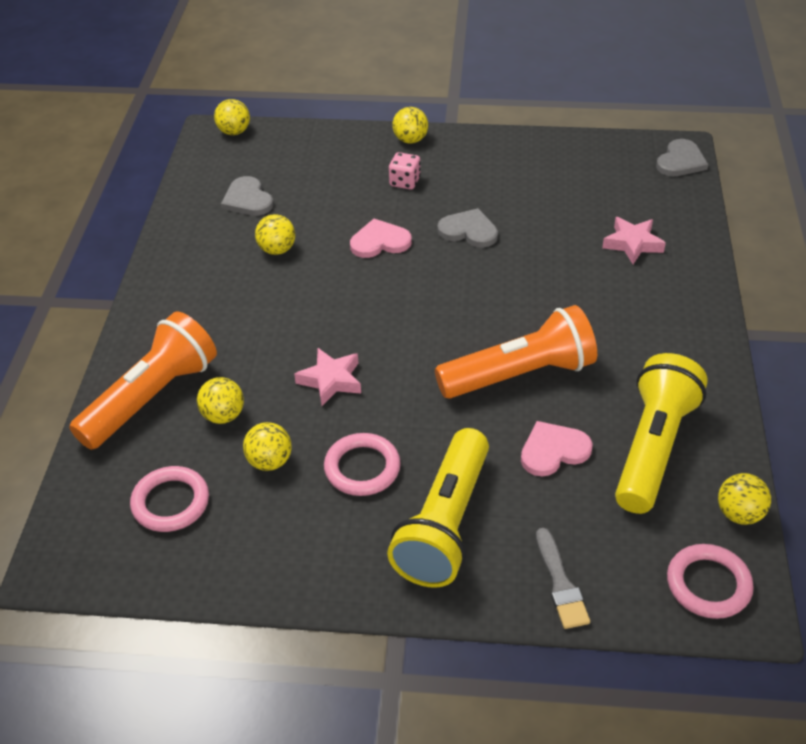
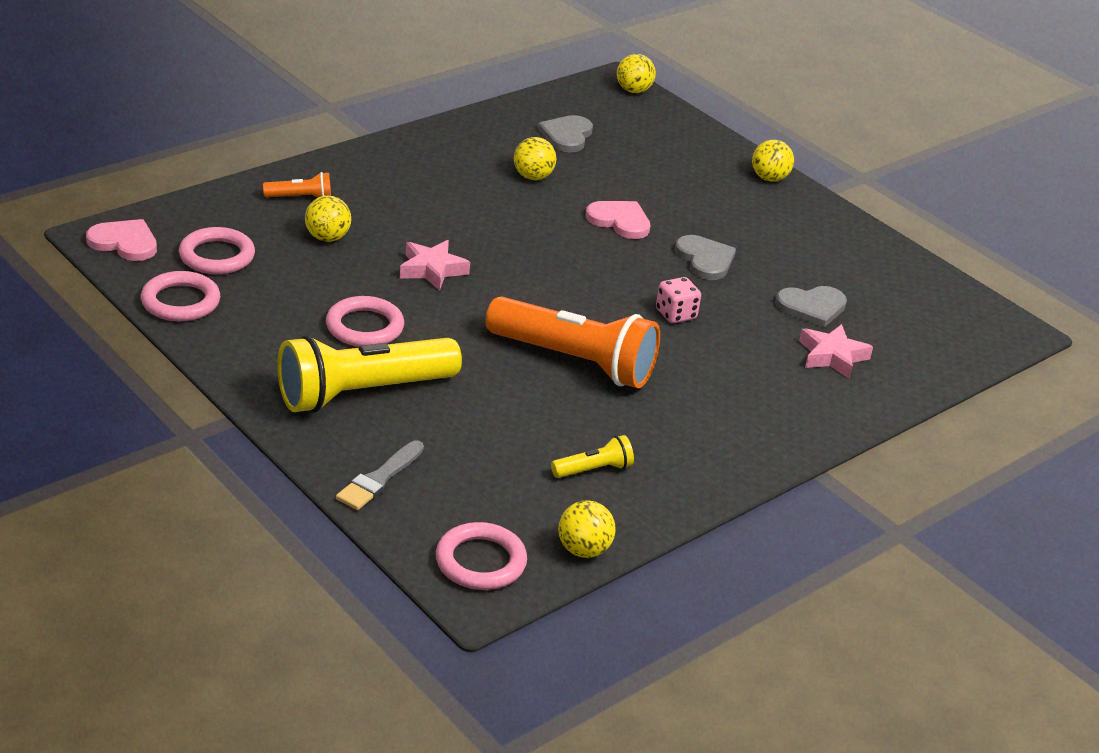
camera: 40 degrees right, 10 degrees down
(151, 397) = (300, 197): orange flashlight -> orange flashlight, size x0.43
(208, 568) = (180, 302): none -> pink ring
(269, 461) = (312, 281): yellow ball -> none
(405, 182) = (711, 200): pink dice -> pink dice (676, 314)
(553, 450) = (514, 416): pink heart -> pink heart (124, 242)
(652, 447) = (593, 469): yellow flashlight -> yellow flashlight, size x0.43
(680, 161) = (996, 338): grey heart -> grey heart (811, 307)

